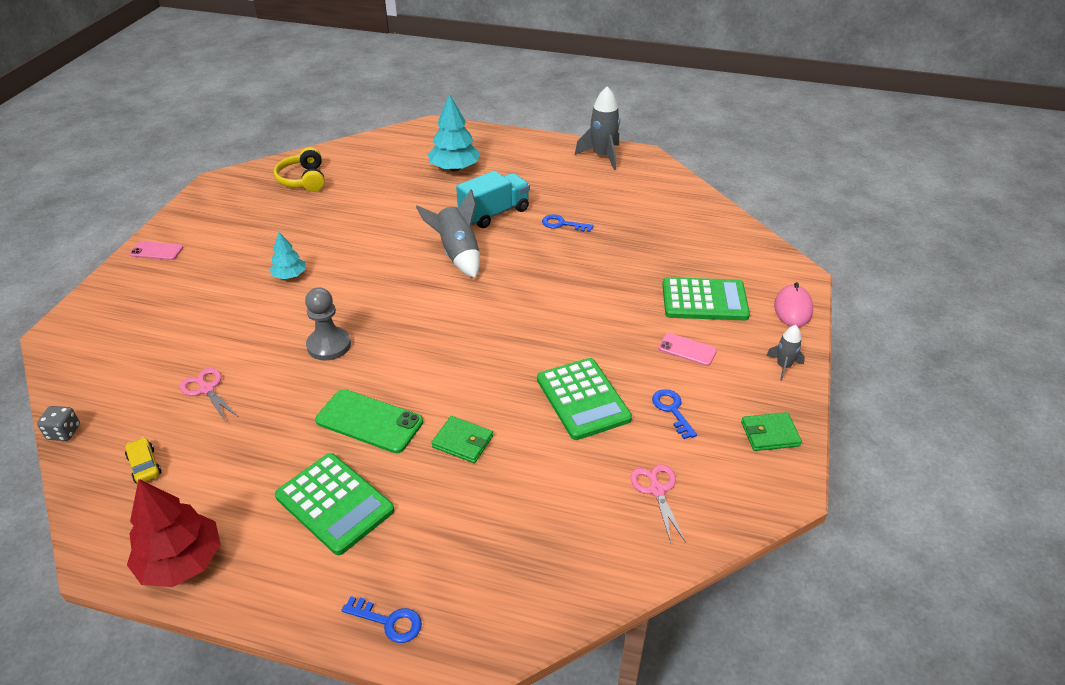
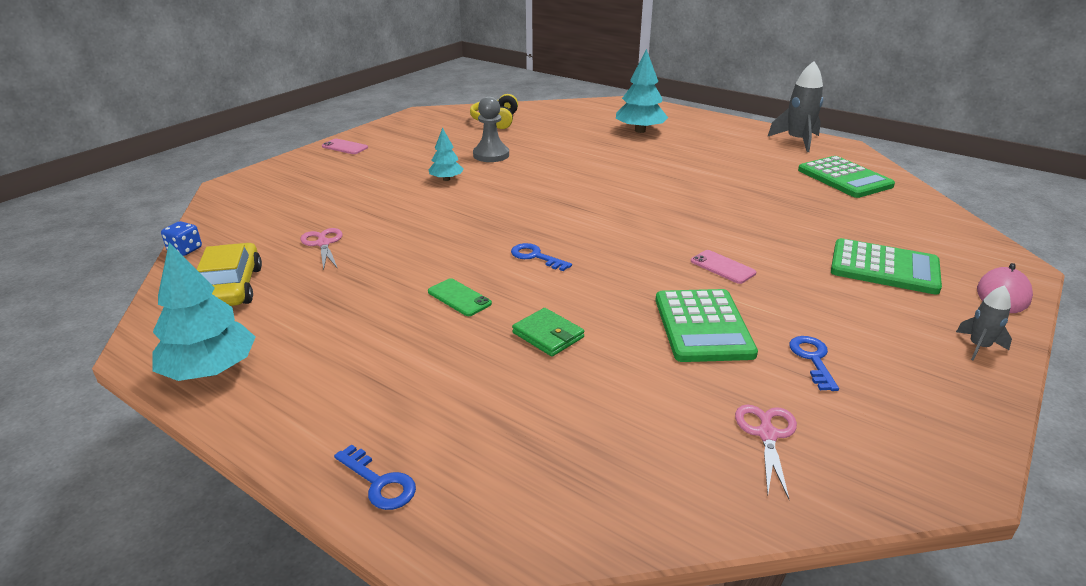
camera: 20 degrees right, 10 degrees down
(64, 432) = (185, 250): grey dice -> blue dice
(144, 465) = (232, 287): yellow car -> yellow car, size x1.84
(181, 561) = (210, 370): red tree -> turquoise tree
(329, 345) = (453, 233): grey pawn -> grey pawn (491, 155)
(335, 503) = (386, 357): green calculator -> green calculator (844, 178)
(369, 421) = (459, 298): green phone -> green phone, size x0.59
(458, 254) = (614, 189): grey rocket -> none
(494, 213) = (665, 165): turquoise truck -> none
(562, 224) = (734, 183): blue key -> blue key (535, 257)
(687, 349) = (849, 307): pink phone -> pink phone (722, 267)
(770, 434) = (944, 411): green wallet -> none

